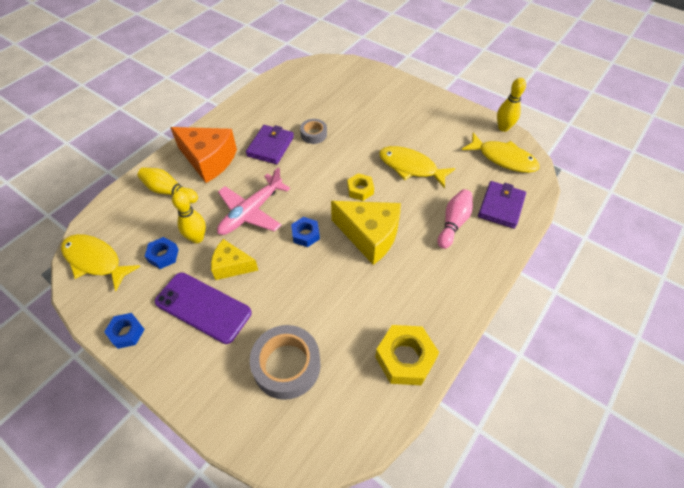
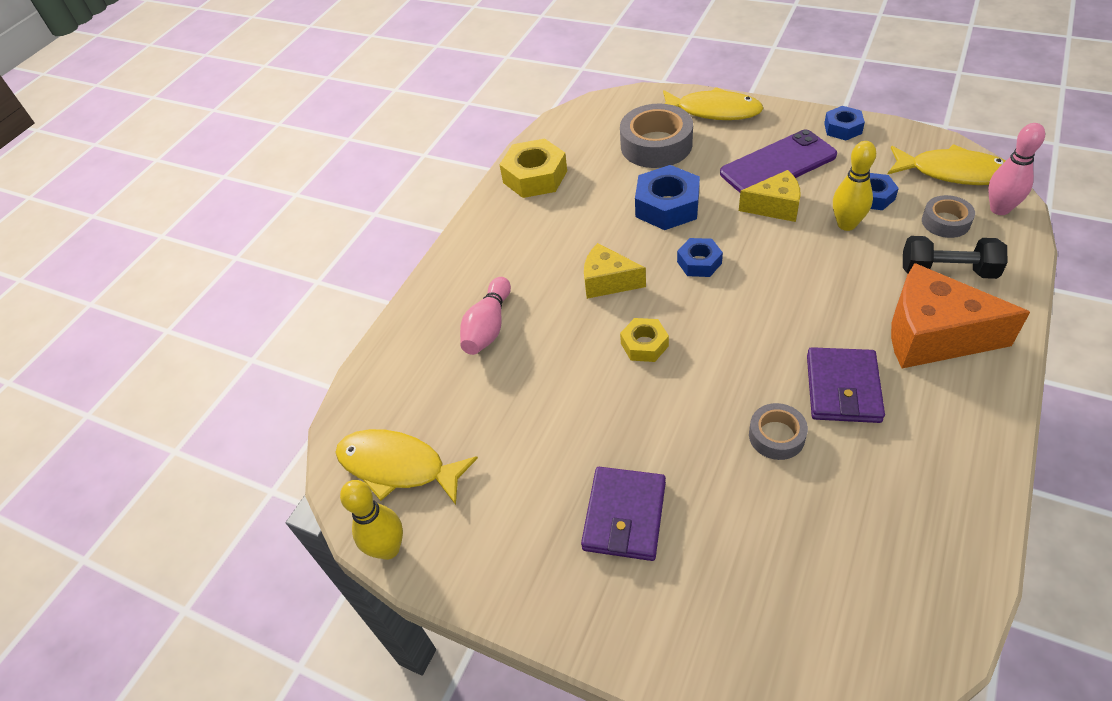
camera: 175 degrees right, 5 degrees down
(100, 223) = (999, 209): none -> pink bowling pin
(138, 223) = (945, 222): none -> grey tape
(169, 191) = (947, 271): yellow bowling pin -> black dumbbell
(203, 307) = (778, 164): purple phone -> purple phone turned 45 degrees counterclockwise
(251, 212) = (796, 273): pink plane -> none
(306, 289) = (667, 206): none -> blue nut
(369, 236) = (608, 282): yellow cheese -> yellow cheese, size x0.60
(411, 167) = (568, 407): yellow fish -> yellow fish (713, 111)
(501, 206) = (413, 370): purple wallet -> purple wallet (624, 516)

